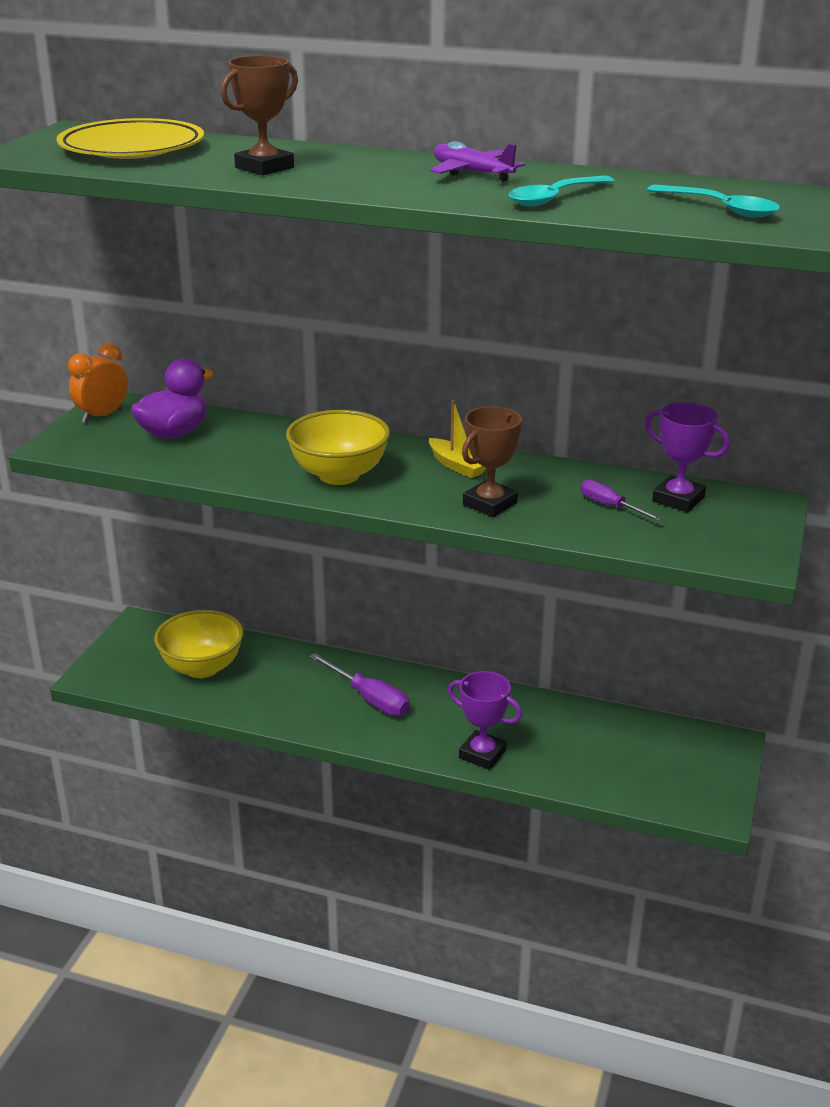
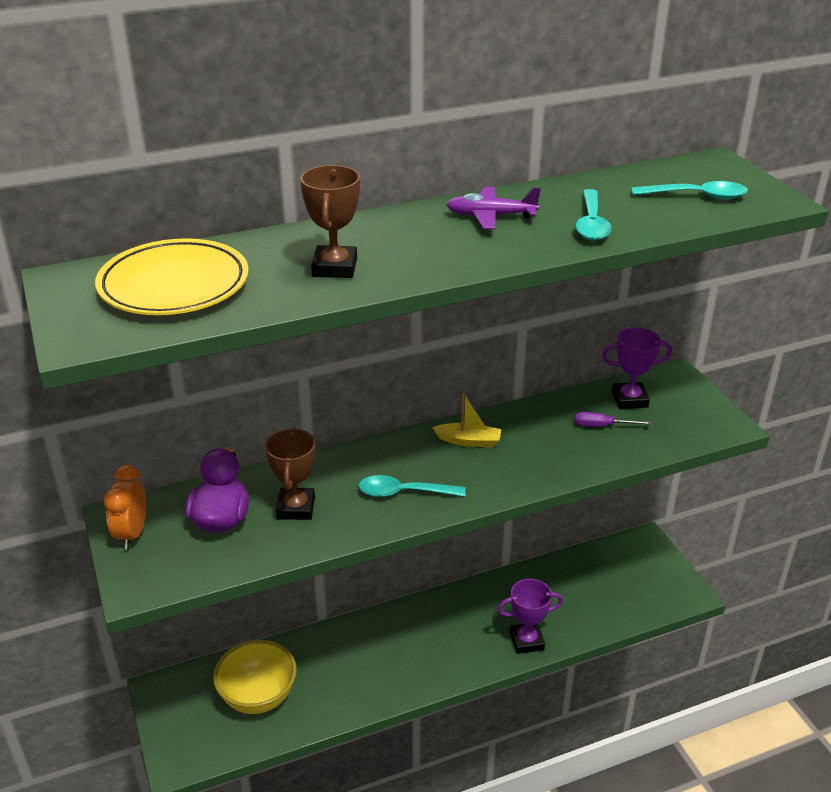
camera: 40 degrees left, 5 degrees up
(339, 475) = (403, 492): yellow bowl -> turquoise spoon
(369, 699) = (409, 644): purple screwdriver -> none
(490, 504) = (533, 463): brown trophy -> brown trophy (296, 508)

